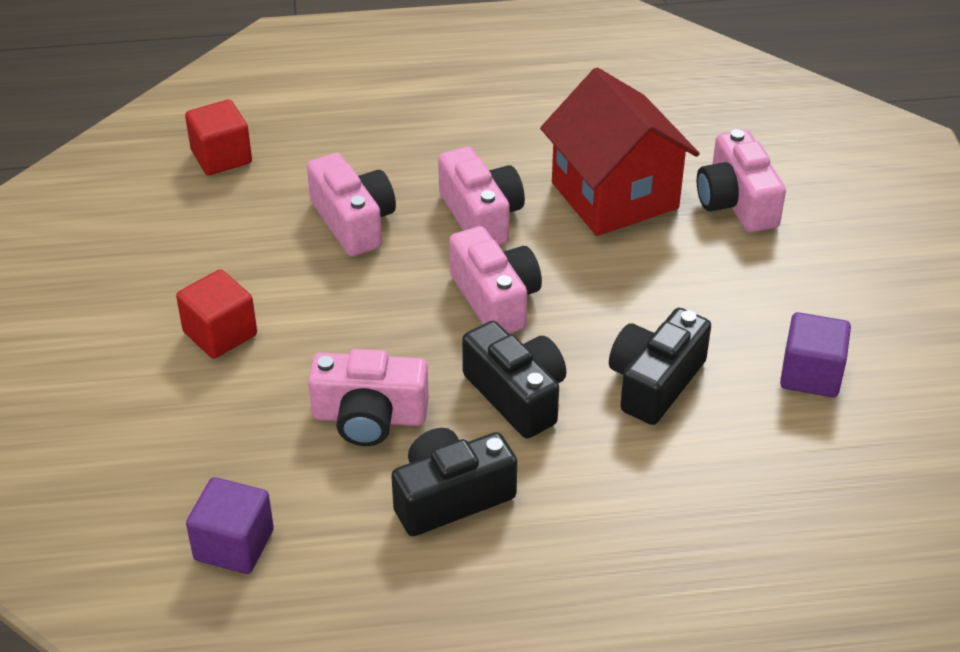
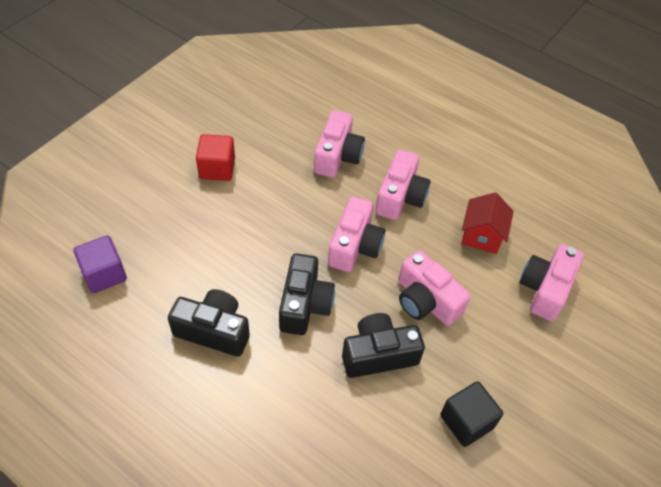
camera: 40 degrees right, 10 degrees up
(221, 157) = (318, 82): red cube -> none
(369, 417) = (228, 260): pink camera -> pink camera (426, 301)
(614, 195) = (481, 235): red house -> red house, size x0.56
(811, 375) = (466, 421): purple cube -> black cube

